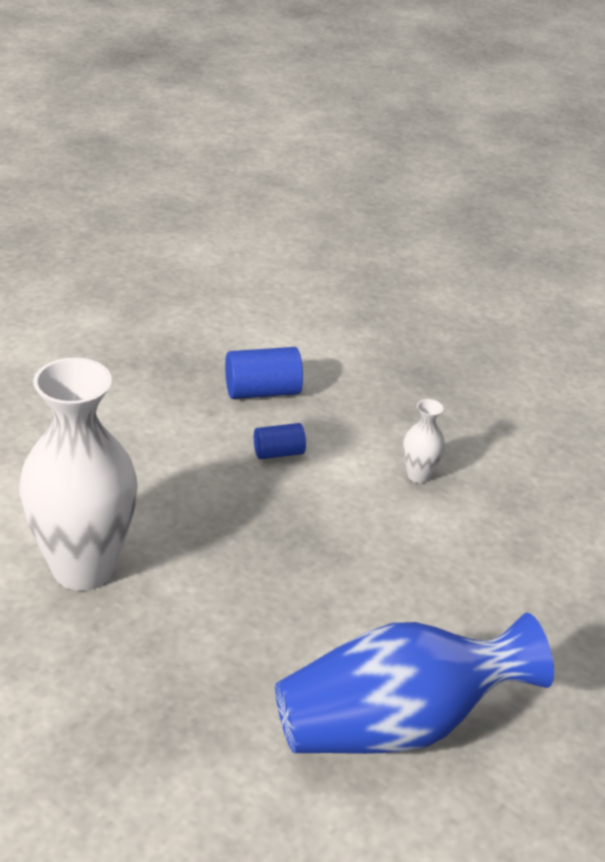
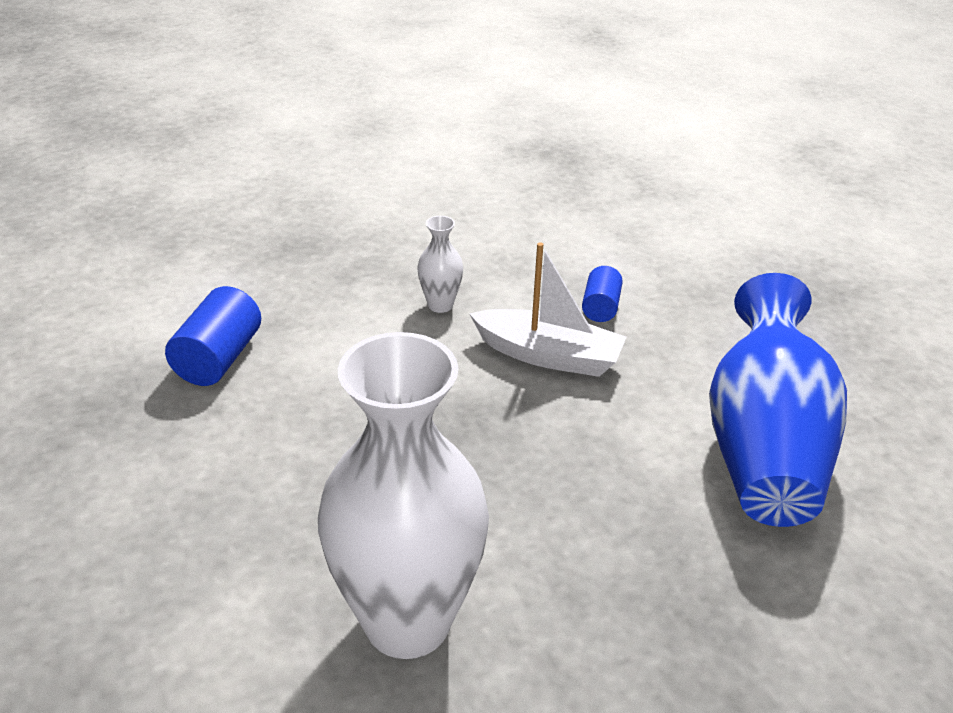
camera: 60 degrees left, 0 degrees up
(278, 453) = (331, 384): blue cylinder -> blue cylinder (600, 307)
(407, 557) = (548, 355): none -> white boat

